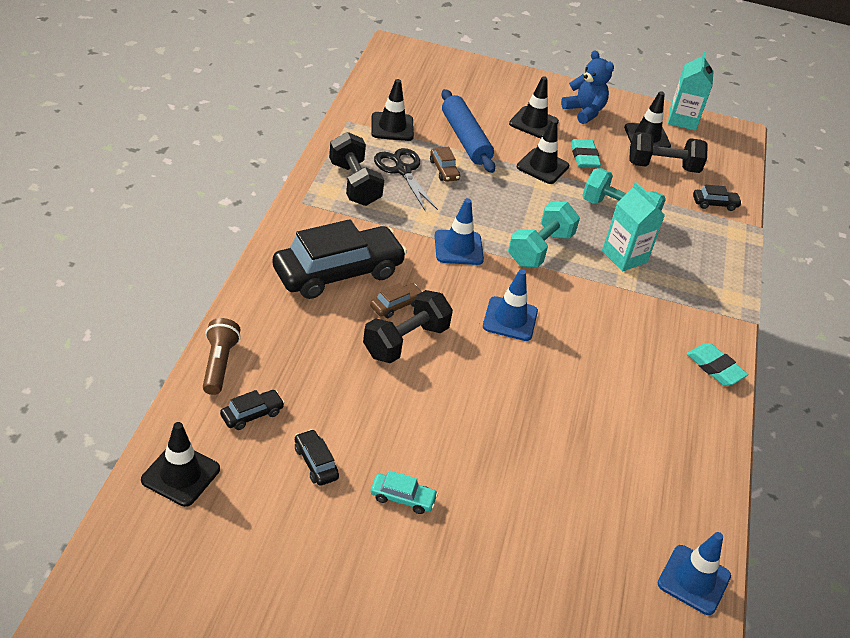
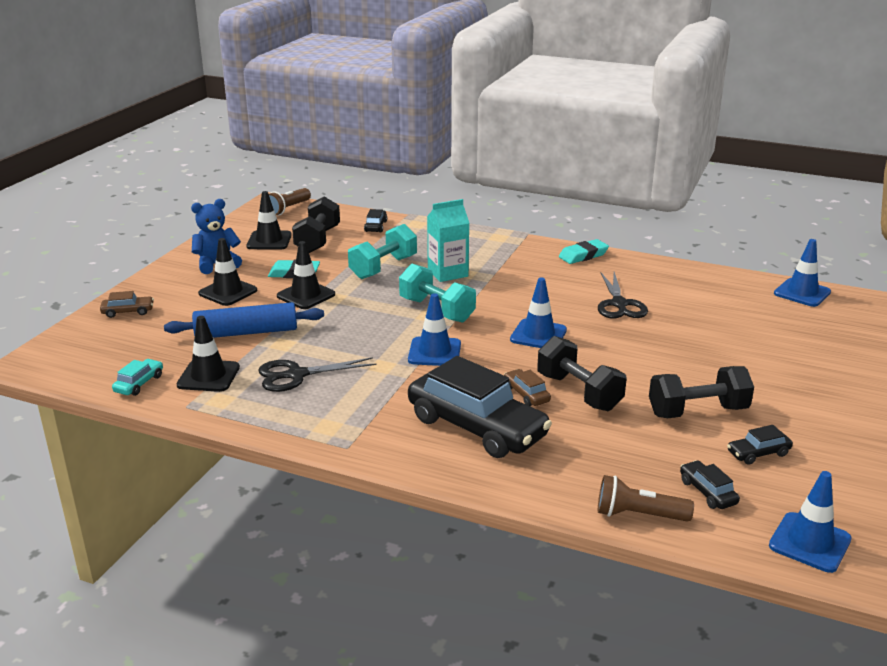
camera: 75 degrees left, 15 degrees down
(180, 474) = (809, 542): black traffic cone -> blue traffic cone
(338, 272) = (476, 427): black car -> black car turned 150 degrees clockwise
(354, 184) = (317, 408): black dumbbell -> black dumbbell (697, 411)
(402, 498) = (780, 407): turquoise car -> turquoise car (139, 384)
(444, 170) = (301, 350): brown car -> brown car (128, 312)
(599, 389) = (619, 304): none -> black scissors
(682, 120) = (246, 222): turquoise carton -> none
(726, 143) = (287, 209): none -> brown flashlight

